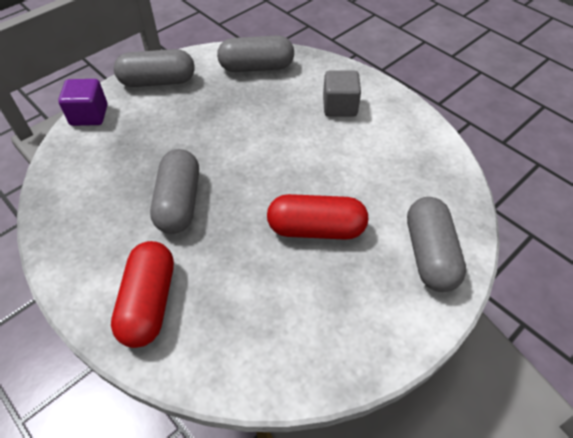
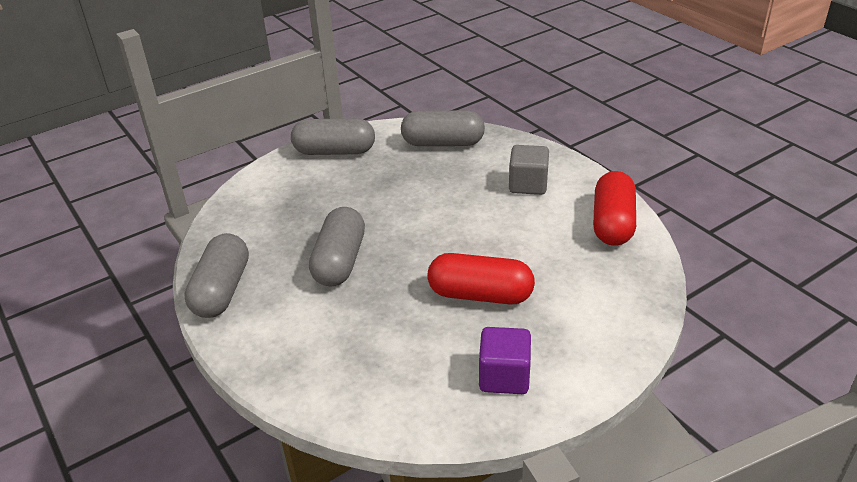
camera: 10 degrees right, 15 degrees down
(89, 115) = (259, 178): purple cube -> purple cube (504, 377)
(149, 302) = (296, 345): red capsule -> red capsule (612, 223)
(429, 254) = (600, 326): grey capsule -> grey capsule (222, 290)

